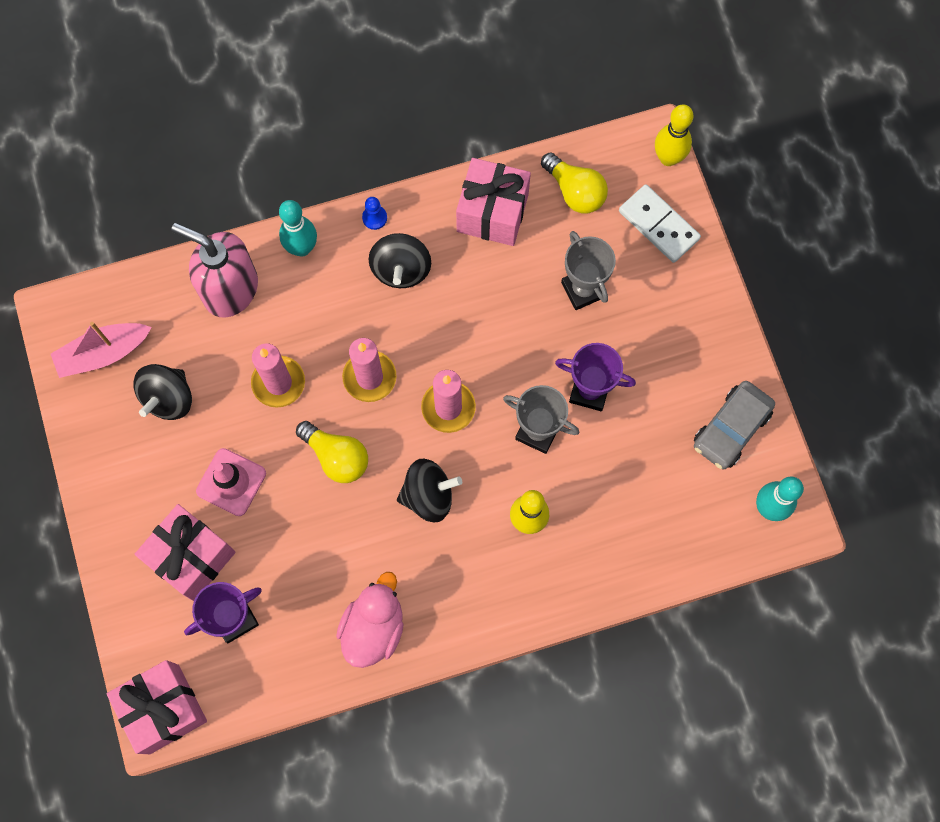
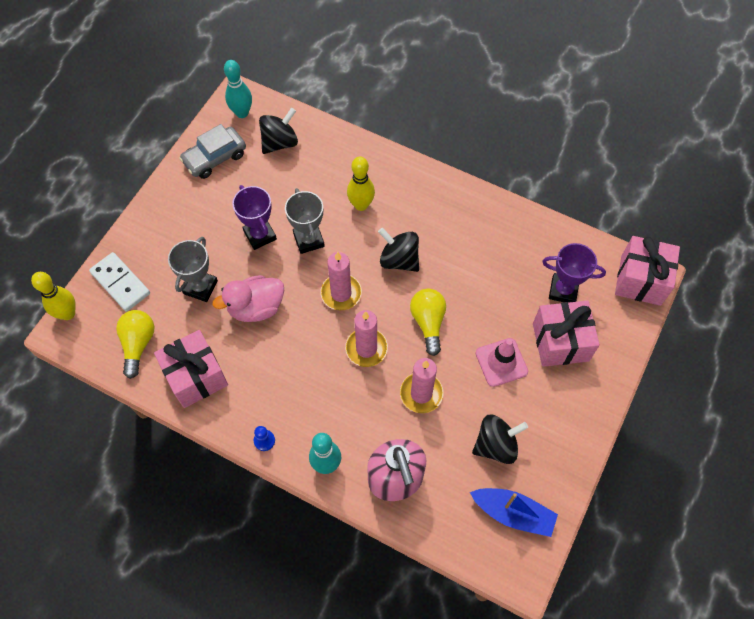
camera: 135 degrees left, 10 degrees down
(103, 353) = (513, 513): pink boat -> blue boat
(373, 627) = (491, 225): pink duck -> pink duck (256, 307)
(401, 269) = (283, 393): black spinning top -> black spinning top (280, 142)
(658, 225) = (120, 283): white domino -> white domino turned 45 degrees counterclockwise
(731, 429) = (215, 158): grey car -> grey car turned 150 degrees clockwise

